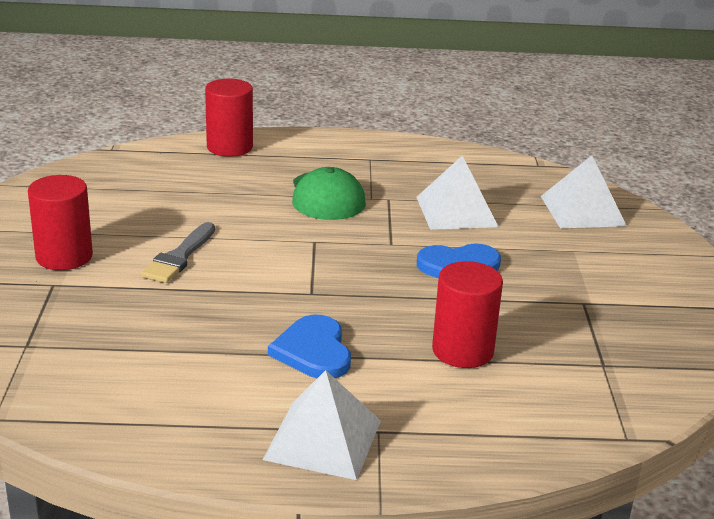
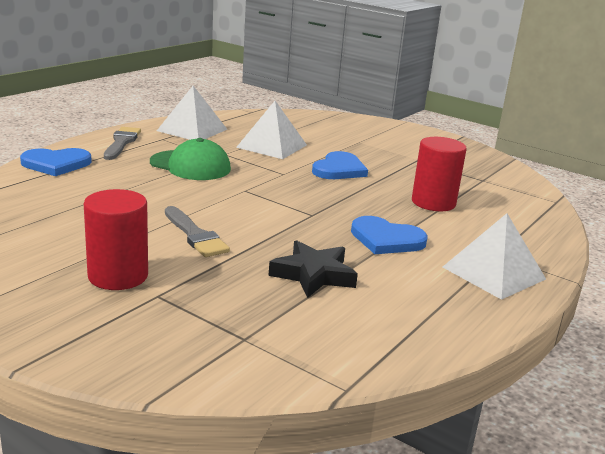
camera: 55 degrees left, 5 degrees down
(177, 337) = (313, 275): none -> black star
(229, 147) = (56, 164): red cylinder -> blue heart
(325, 148) = (121, 142): none -> grey brush
(582, 210) = (319, 124): white pyramid -> white pyramid (192, 130)

